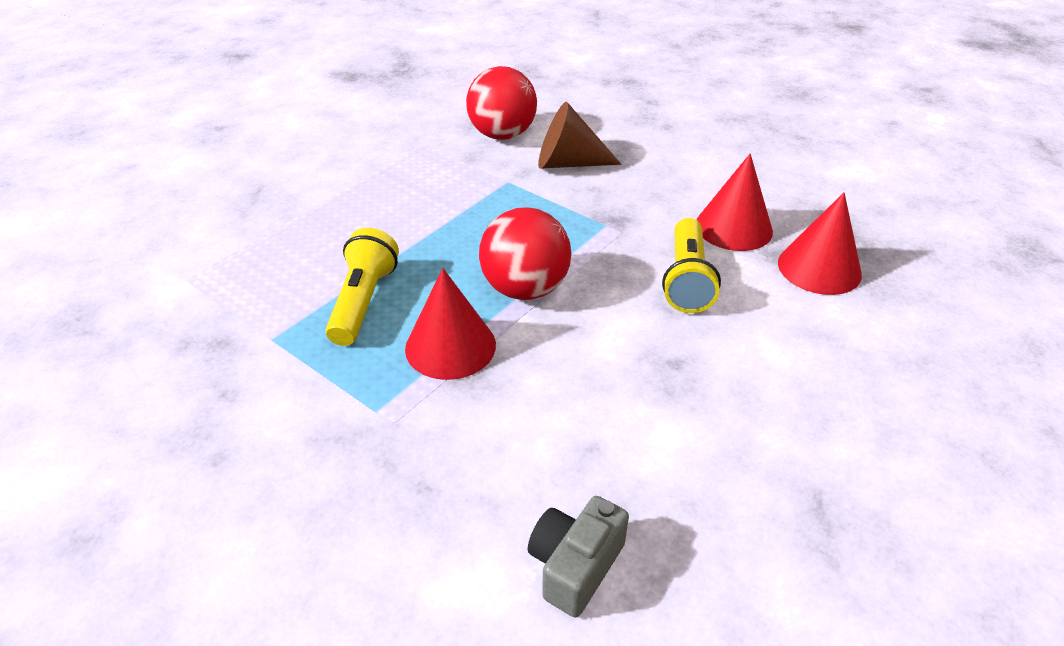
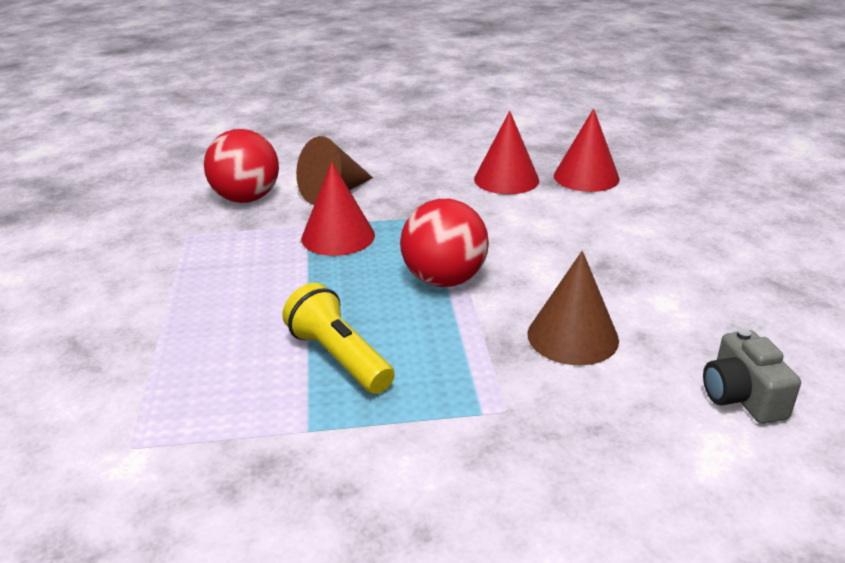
camera: 45 degrees left, 10 degrees down
(450, 346) = (458, 342): red cone -> red cone (338, 236)
(536, 405) = (572, 336): none -> brown cone
(686, 280) = (531, 220): yellow flashlight -> none

